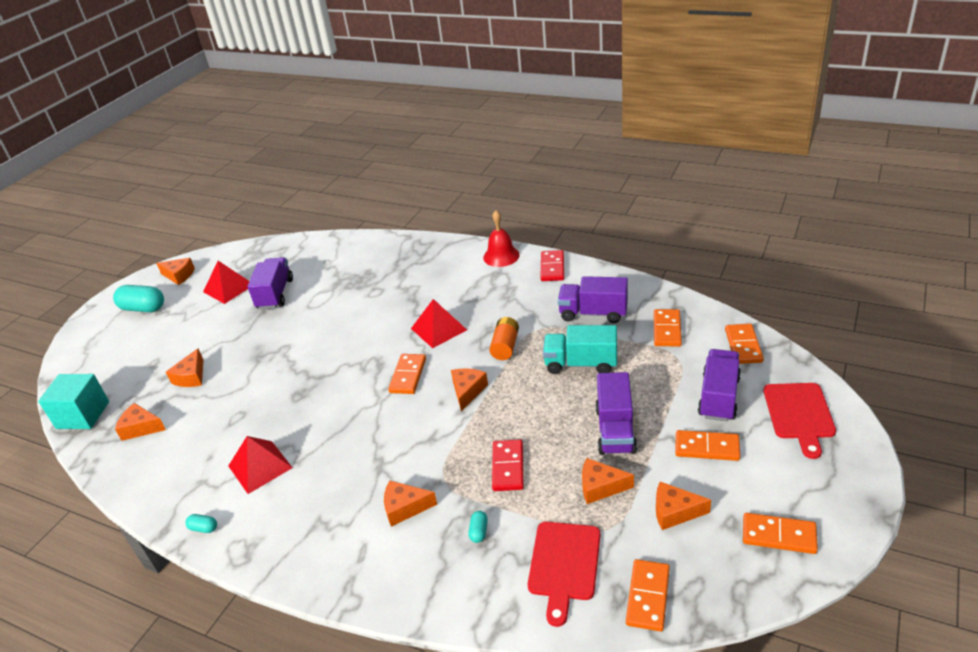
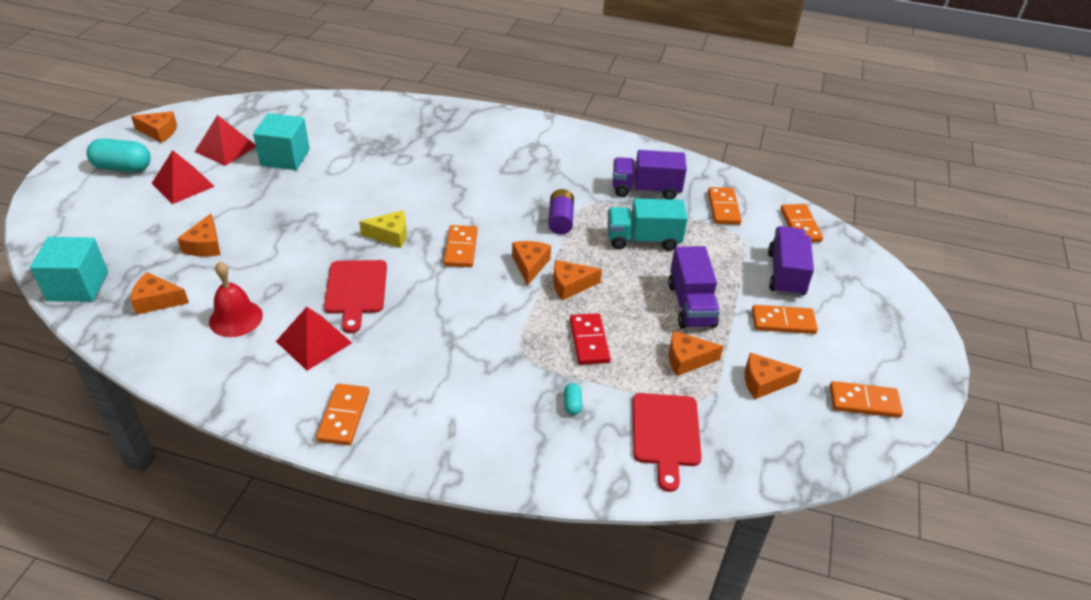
camera: 15 degrees left, 5 degrees up
(204, 528) = (263, 407): turquoise capsule -> none
(275, 294) = (285, 157): purple truck -> turquoise cube
(348, 364) = (390, 235): none -> yellow cheese
(405, 508) = (488, 382): orange cheese -> orange cheese (570, 285)
(438, 329) = (484, 200): red pyramid -> red pyramid (183, 184)
(501, 256) = (536, 127): red bell -> red bell (236, 318)
(505, 346) = (560, 220): orange battery -> purple battery
(552, 268) = (593, 141): red domino -> none
(648, 596) = (753, 461): orange domino -> orange domino (344, 416)
(799, 414) = (863, 291): red cutting board -> red cutting board (356, 290)

